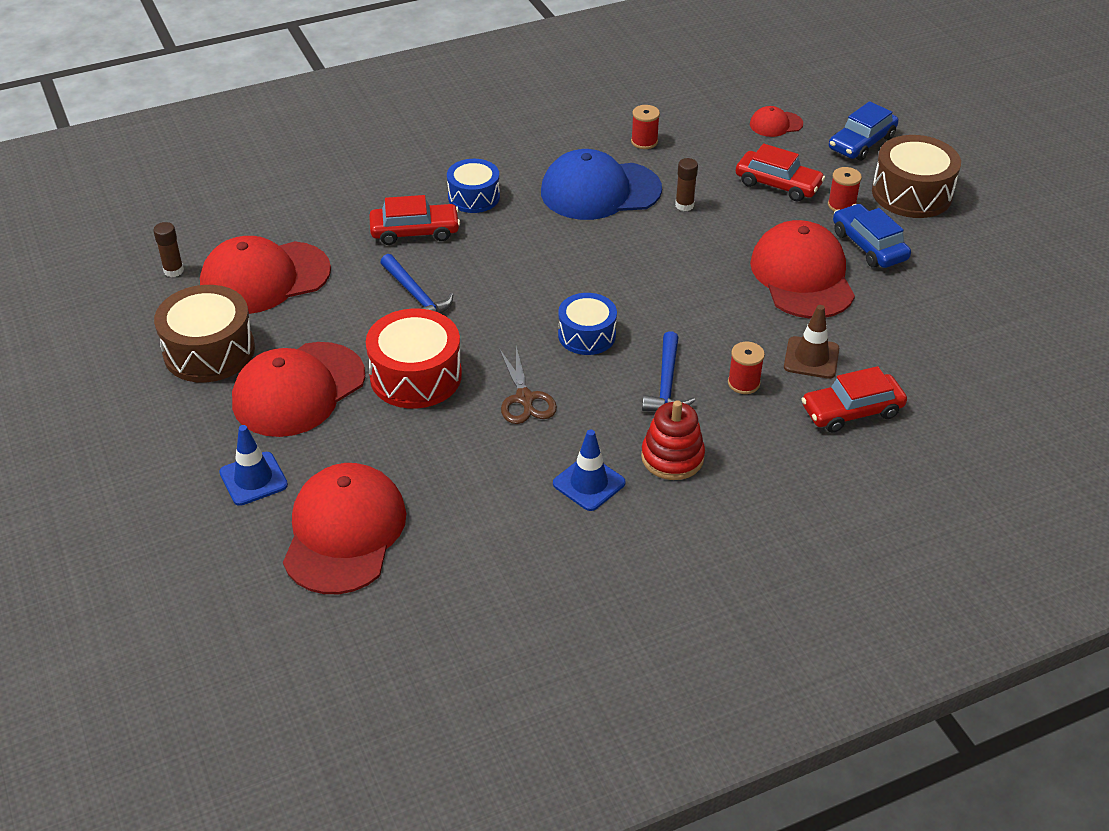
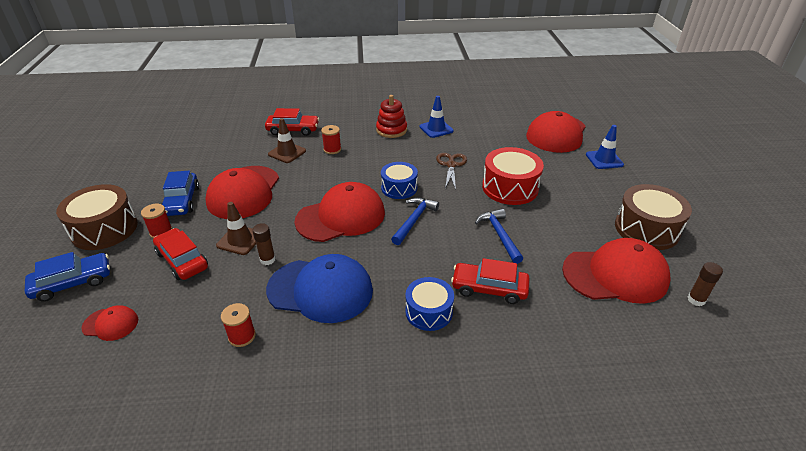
camera: 160 degrees left, 5 degrees down
(298, 390) = (582, 194): red cap -> red cap (341, 217)
(666, 384) = (371, 157): blue hammer -> blue hammer (414, 220)
(738, 217) = (240, 240): none -> brown traffic cone

